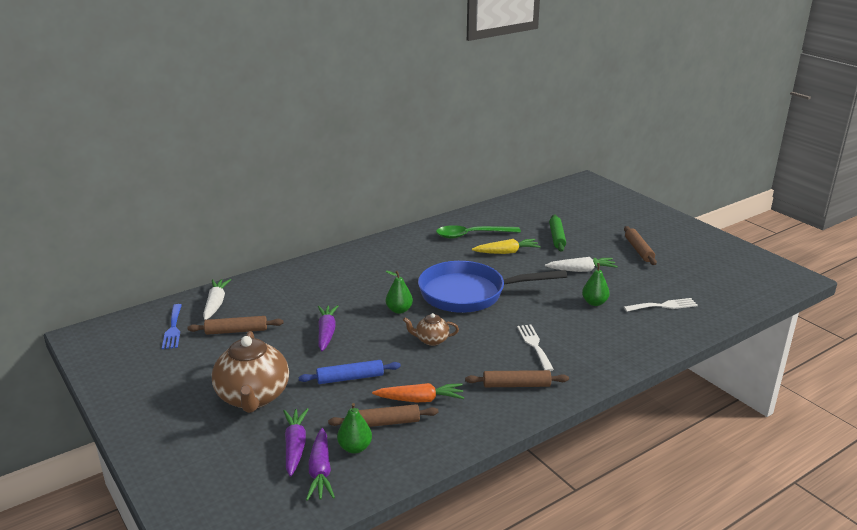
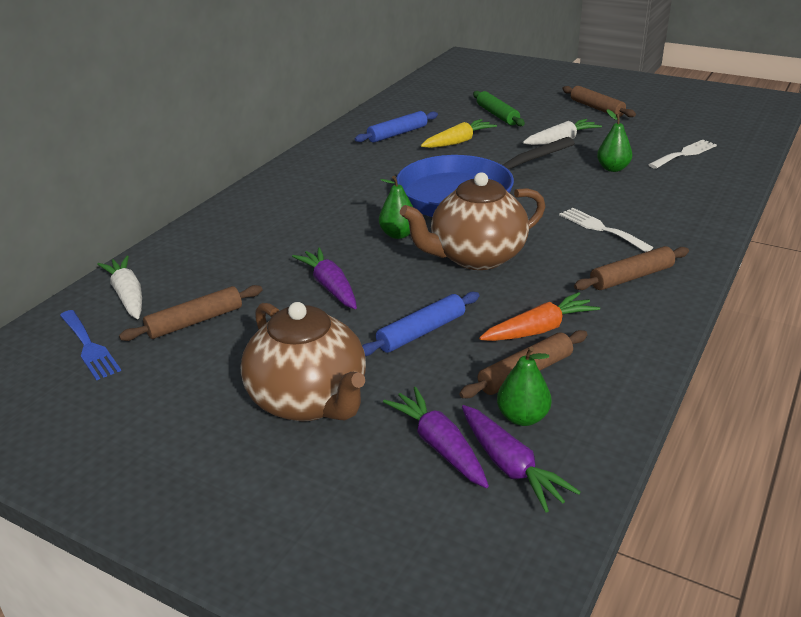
camera: 25 degrees left, 5 degrees up
(431, 340) = (476, 257): brown teapot -> brown teapot, size x2.03
(471, 235) = (397, 134): green spoon -> blue rolling pin

